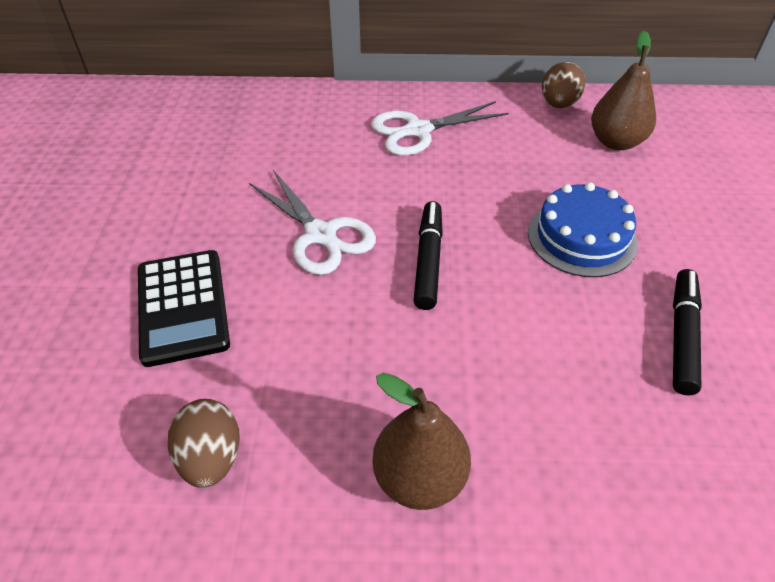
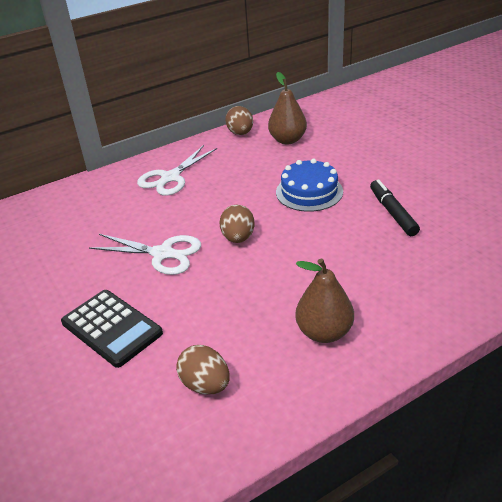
camera: 30 degrees left, 10 degrees down
(428, 260) = (238, 238): black marker -> brown egg

